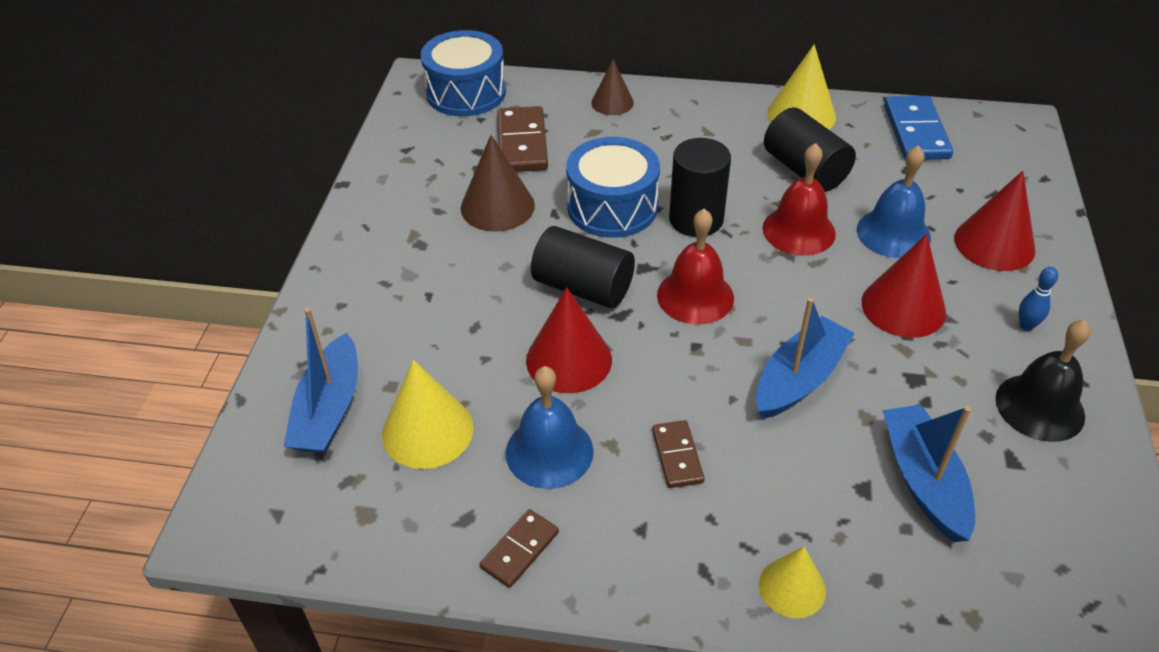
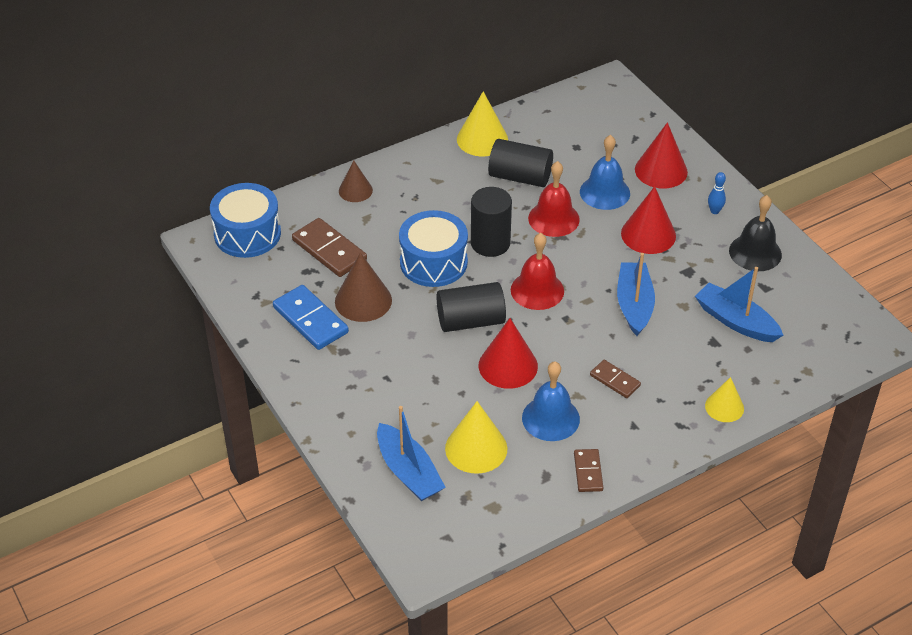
camera: 40 degrees left, 0 degrees up
(916, 132) = (558, 117): blue domino -> blue domino (310, 320)

